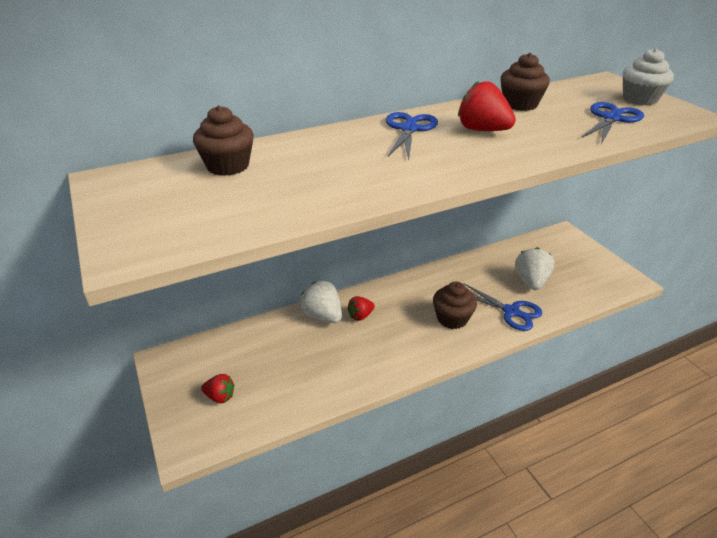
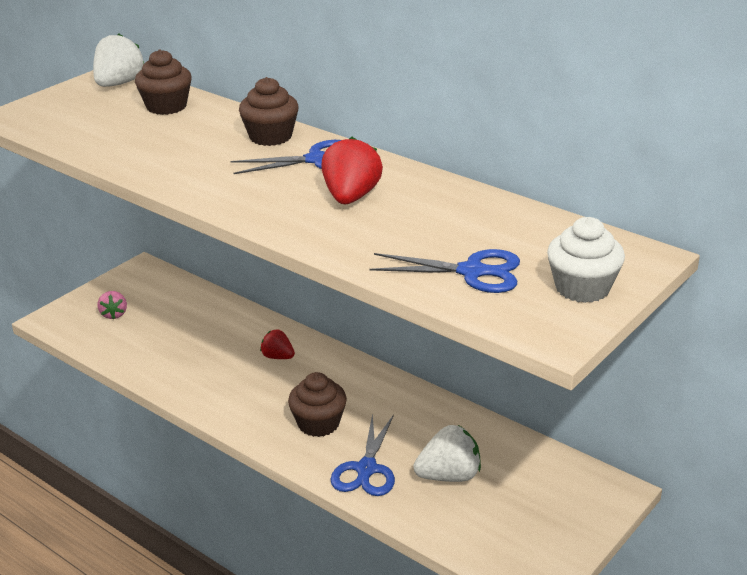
camera: 65 degrees right, 5 degrees down
(220, 396) = (114, 314): red strawberry -> pink strawberry
(322, 316) = (260, 332): white strawberry -> white strawberry (119, 84)
(520, 104) = (462, 207): brown cupcake -> brown cupcake (270, 137)

